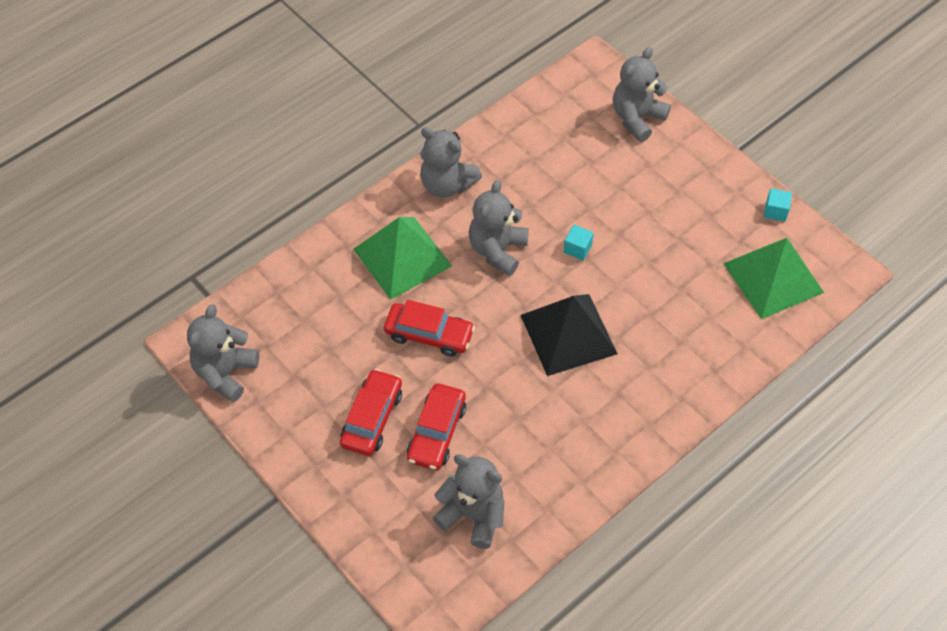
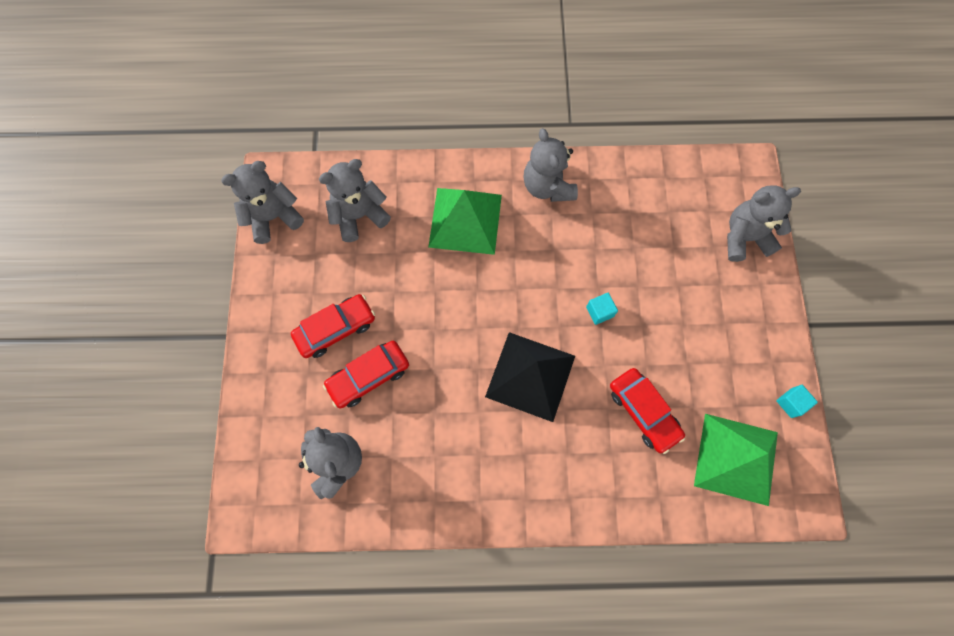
camera: 40 degrees right, 15 degrees up
(429, 334) = (430, 296): red car -> red car (643, 412)
(497, 250) = (538, 267): grey teddy bear -> grey teddy bear (359, 216)

